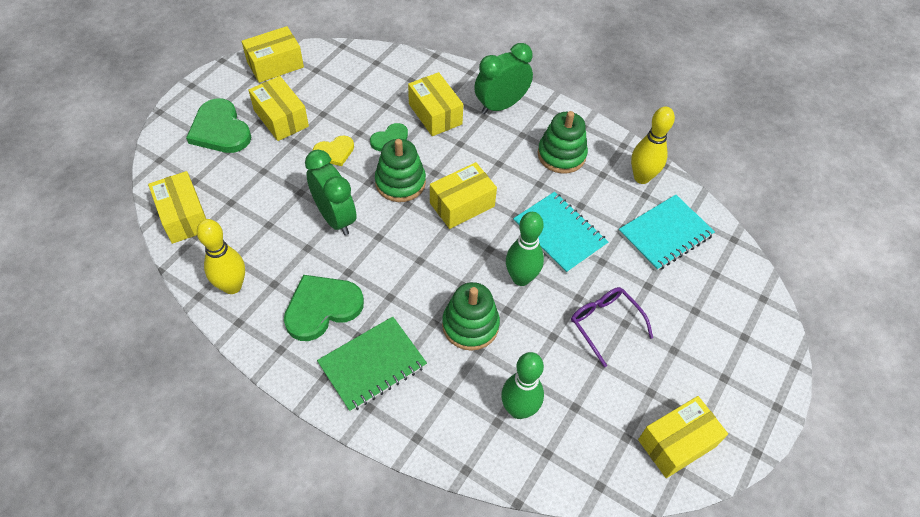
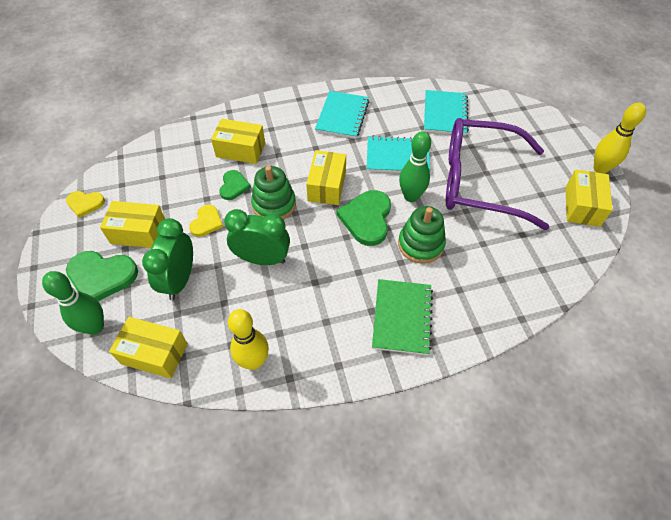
camera: 45 degrees left, 0 degrees up
(275, 64) = (85, 203): yellow box -> yellow heart
(322, 308) = (329, 316): green heart -> green heart (367, 219)
(501, 105) = (273, 116): green clock -> green clock (180, 280)
(518, 409) = (502, 262): green bowling pin -> green bowling pin (95, 327)
(561, 155) = (342, 116): green stacking toy -> turquoise notebook
(605, 324) = (479, 181): purple glasses -> purple glasses, size x2.25
(641, 177) = (397, 96): yellow bowling pin -> yellow bowling pin (600, 169)

